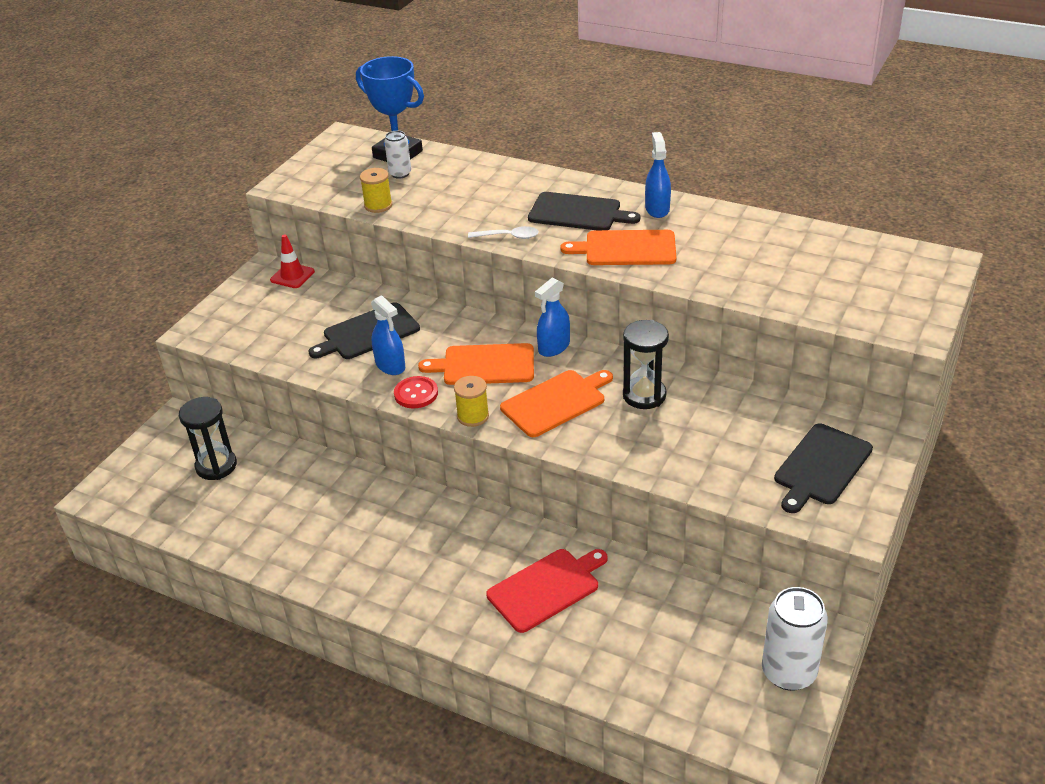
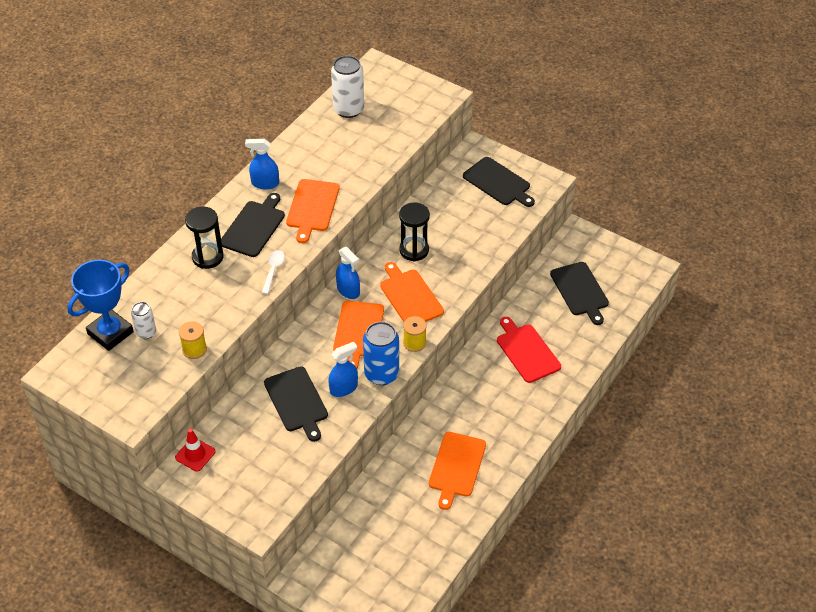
camera: 85 degrees left, 10 degrees up
(216, 466) = (368, 546): black hourglass -> black hourglass (207, 257)
(333, 532) = (456, 467): none -> orange cutting board
(416, 394) = (381, 374): red button -> blue can
(690, 646) = (580, 291): none -> black cutting board
(788, 672) = (602, 253): white can -> white can (348, 109)

